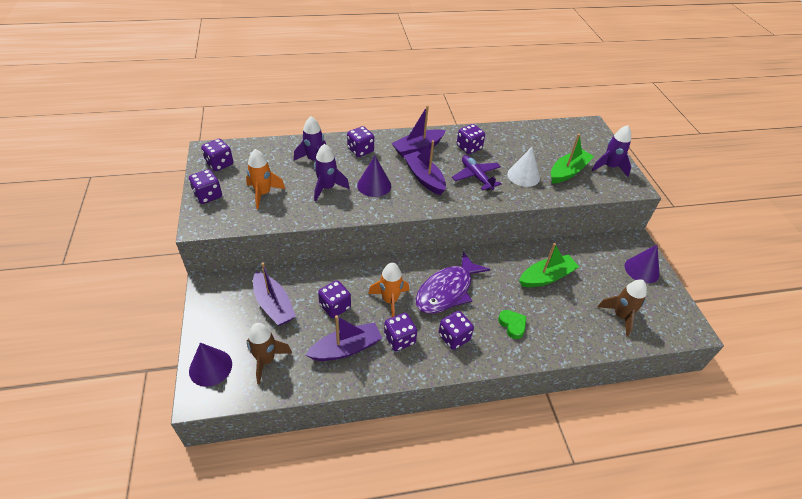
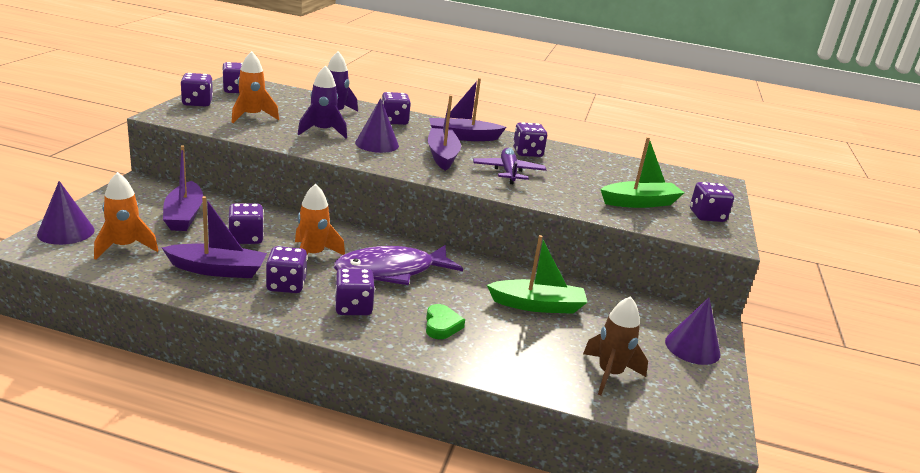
camera: 25 degrees right, 20 degrees down
(266, 360) = (124, 247): brown rocket -> orange rocket
(523, 176) = (572, 188): white cone -> none
(609, 167) = (707, 216): purple rocket -> purple dice

